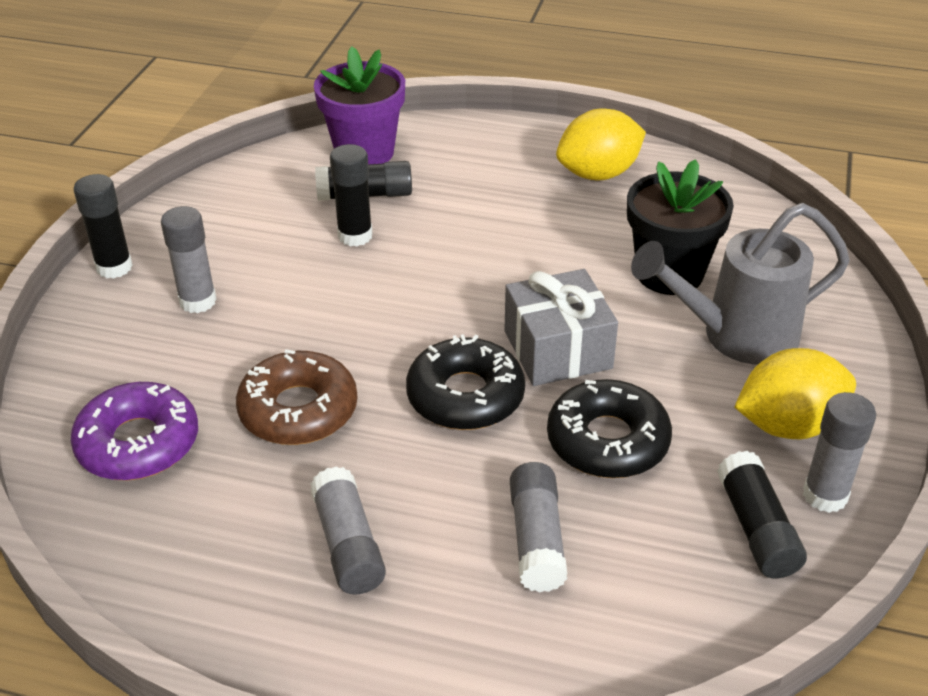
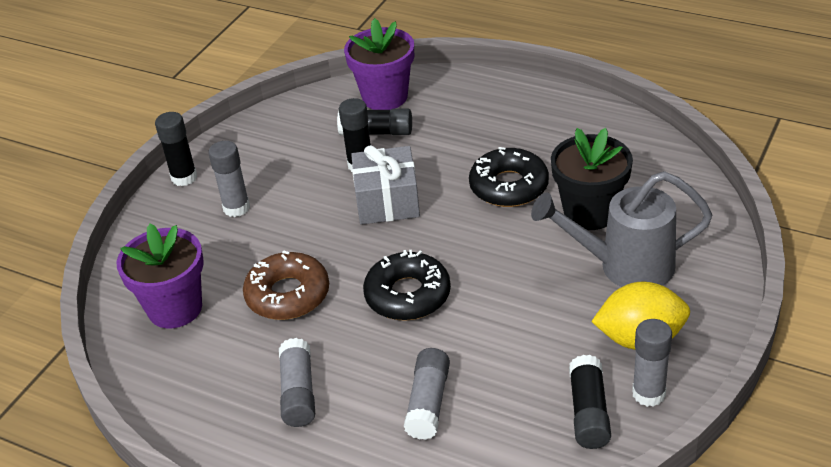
camera: 15 degrees right, 0 degrees up
(138, 443) = (175, 308): purple donut -> purple flower pot
(557, 349) = (485, 266): grey gift -> grey gift (387, 201)
(598, 174) = (561, 126): yellow lemon -> none
(607, 441) = (501, 338): black donut -> black donut (509, 186)

